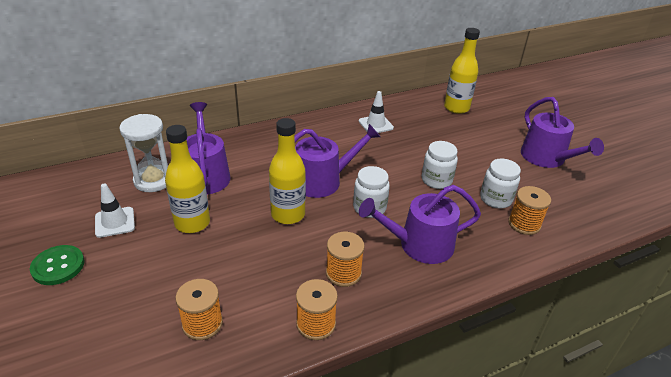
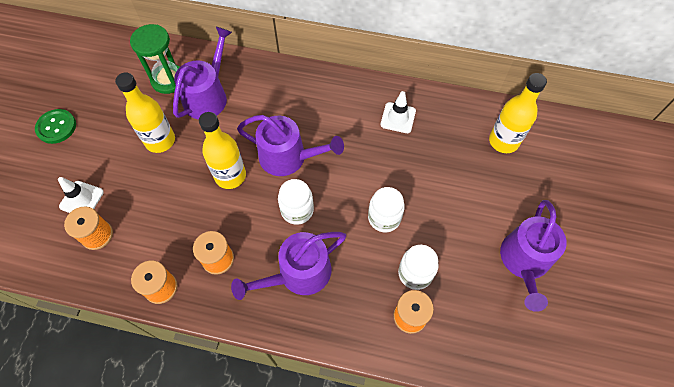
camera: 40 degrees right, 25 degrees up
(115, 222) = (114, 108): white traffic cone -> white traffic cone (81, 199)
(153, 180) = (168, 80): white hourglass -> green hourglass
(419, 245) = (298, 274): purple watering can -> purple watering can turned 60 degrees counterclockwise

